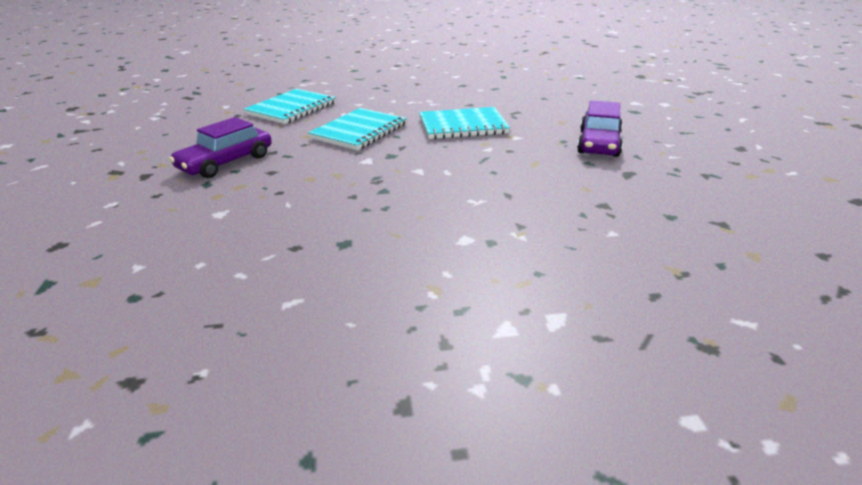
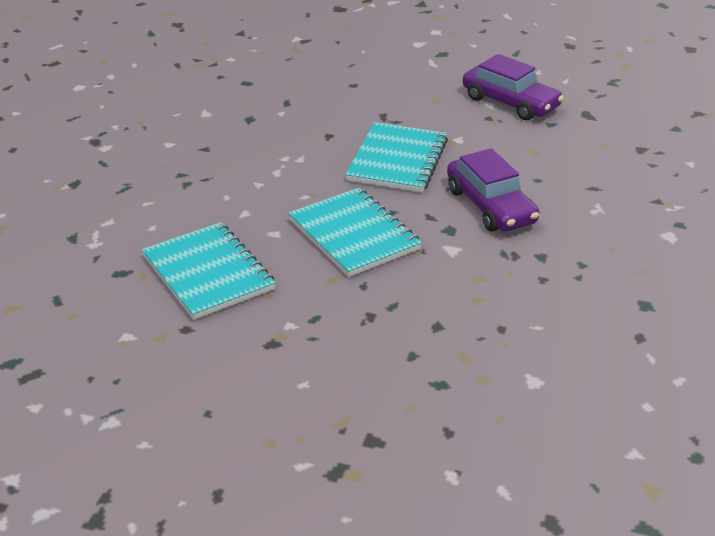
camera: 65 degrees left, 5 degrees up
(226, 162) = (379, 360): purple car -> purple car (490, 206)

